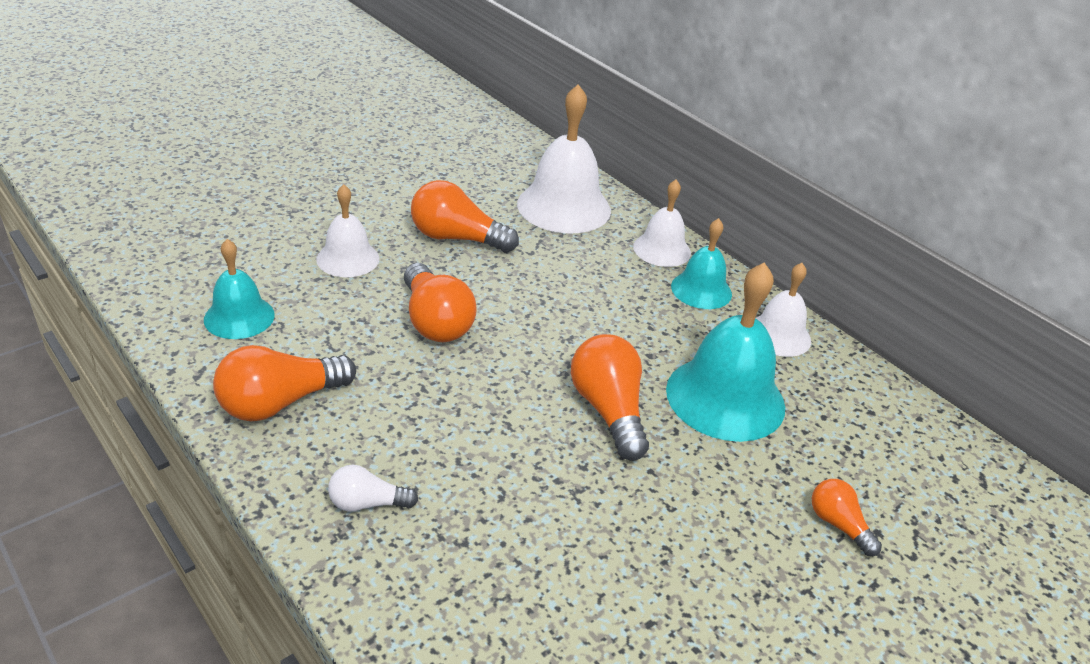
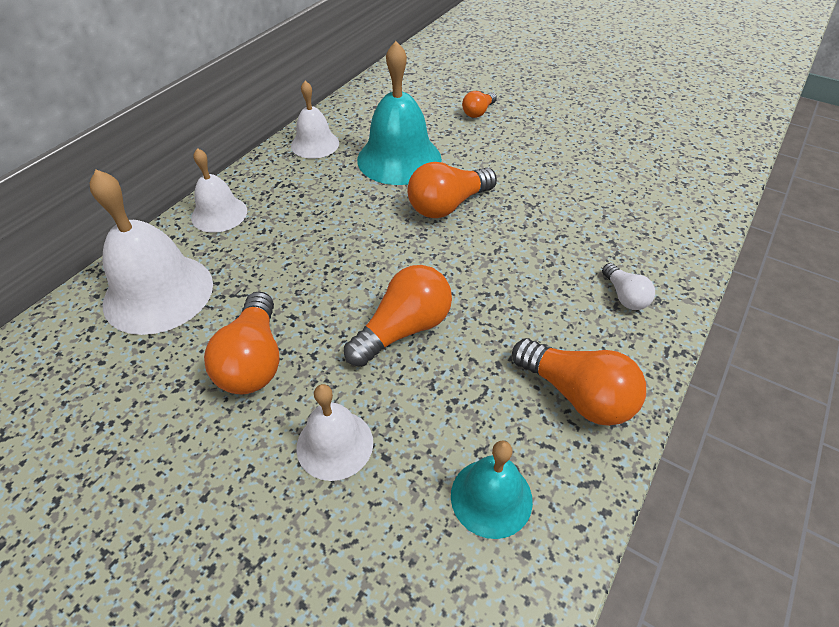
camera: 105 degrees left, 10 degrees up
(701, 290) = (274, 184): turquoise bell -> none

